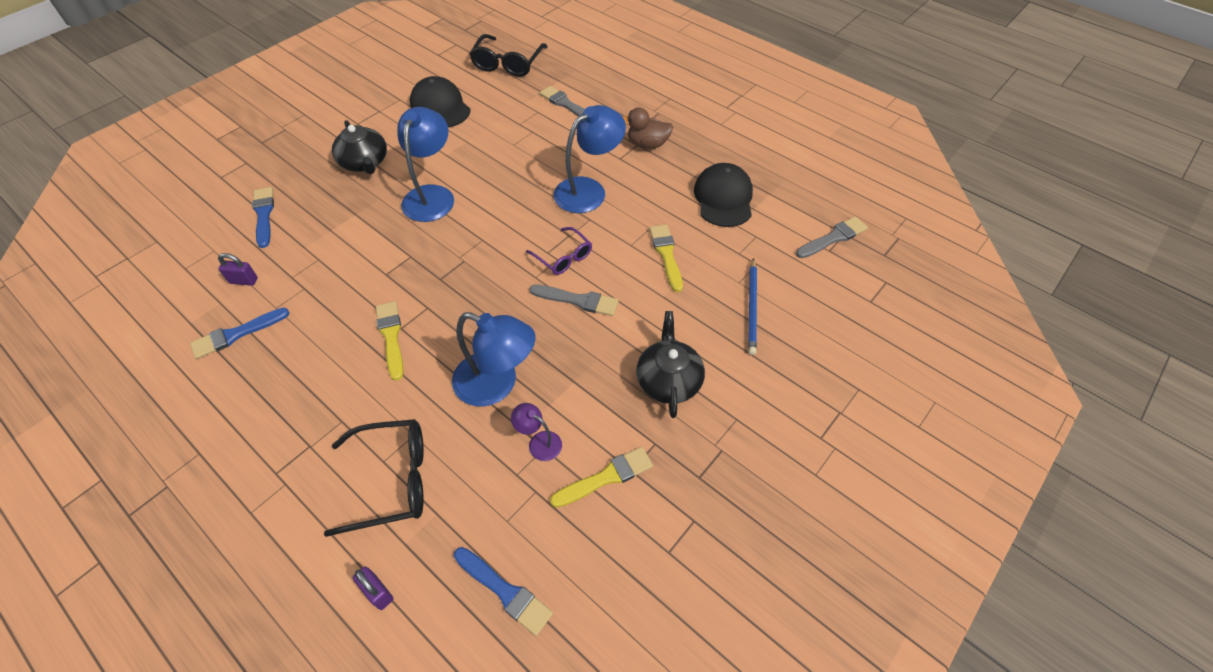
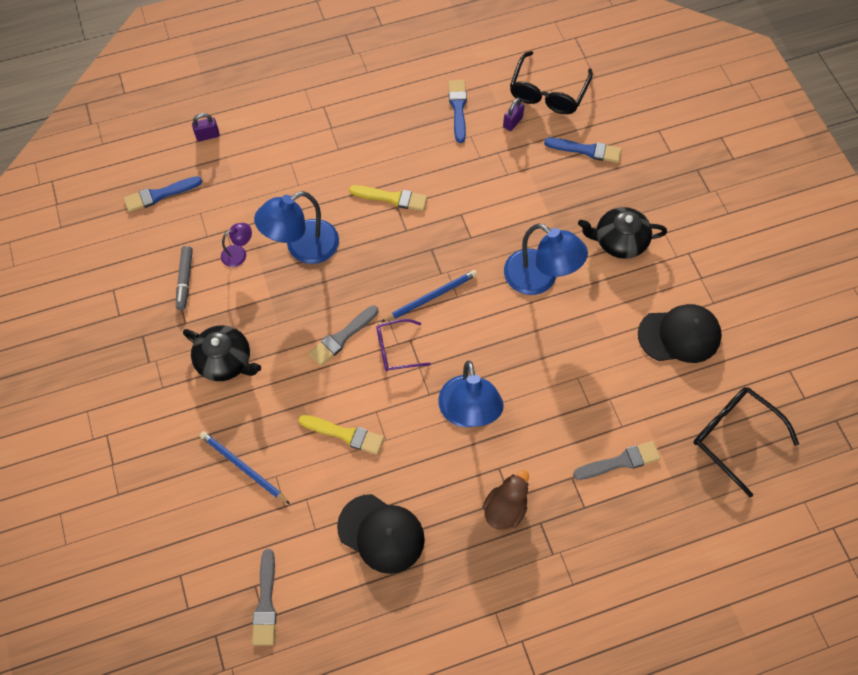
camera: 120 degrees right, 10 degrees up
(392, 480) = (273, 163): black glasses -> black glasses (548, 92)
(494, 256) = (431, 297): none -> blue pencil
(606, 477) = (185, 280): yellow brush -> grey marker

